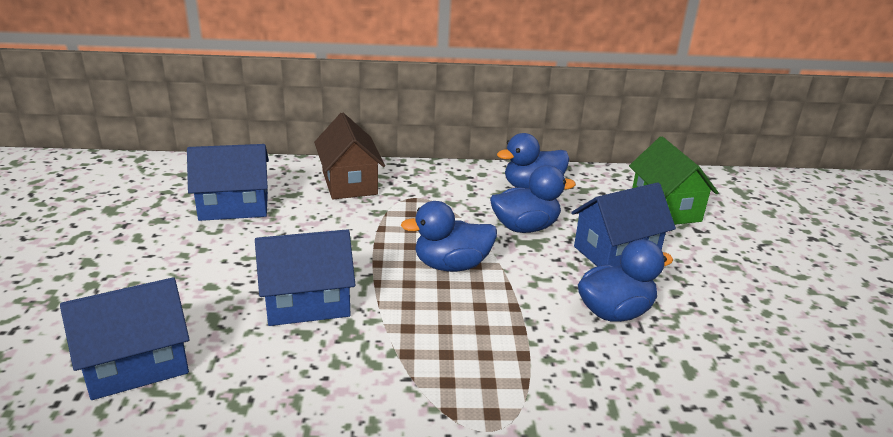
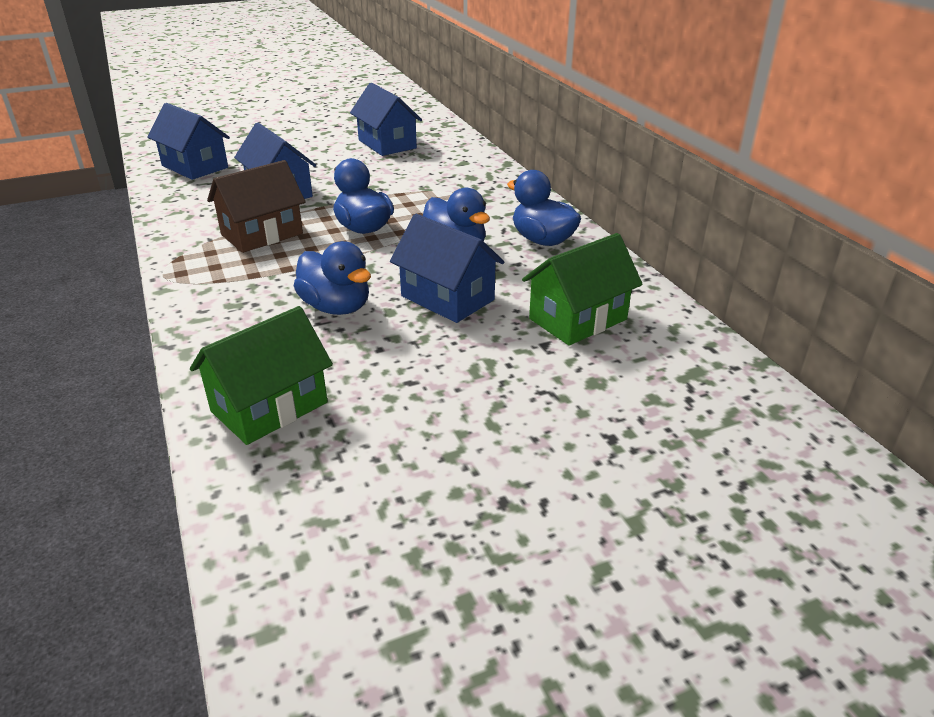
camera: 70 degrees right, 5 degrees up
(349, 183) = (462, 168): brown house -> brown house (262, 234)
(782, 379) = (269, 407): none -> green house

